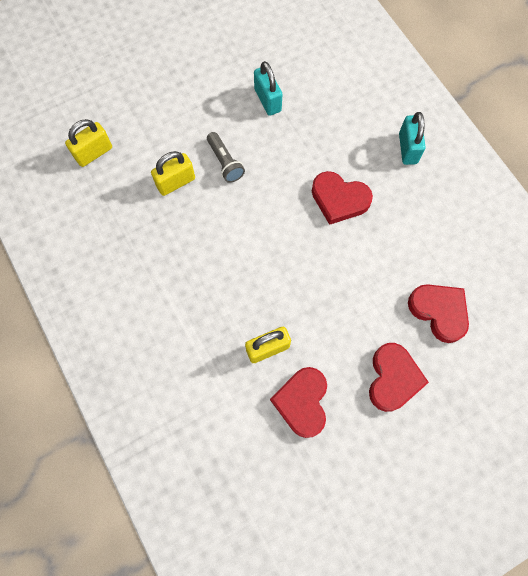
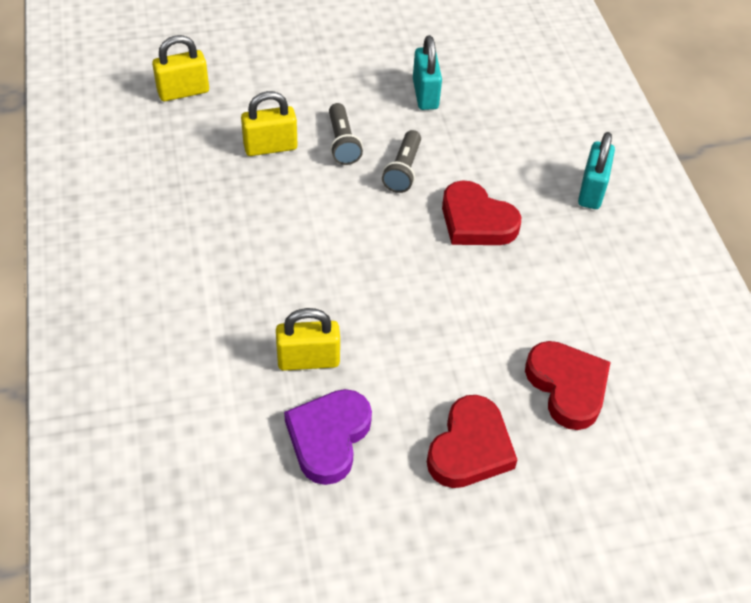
camera: 15 degrees right, 20 degrees down
(275, 172) = (403, 170): none -> grey flashlight
(302, 402) = (328, 437): red heart -> purple heart

